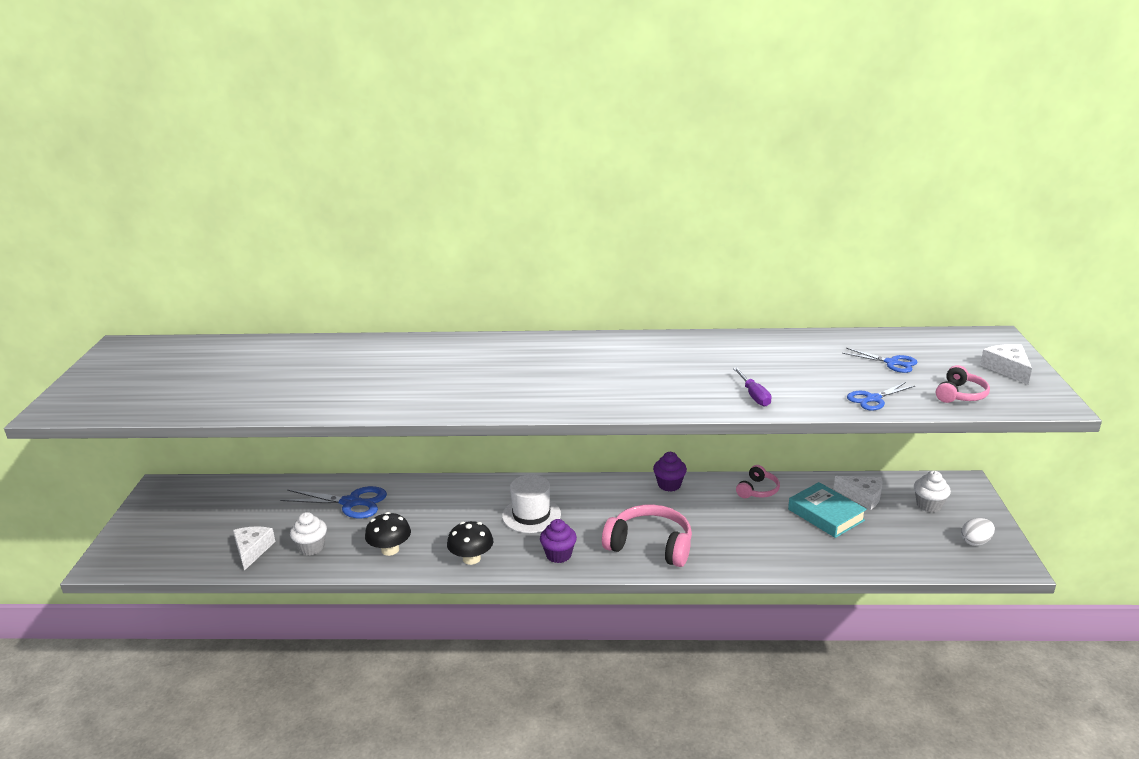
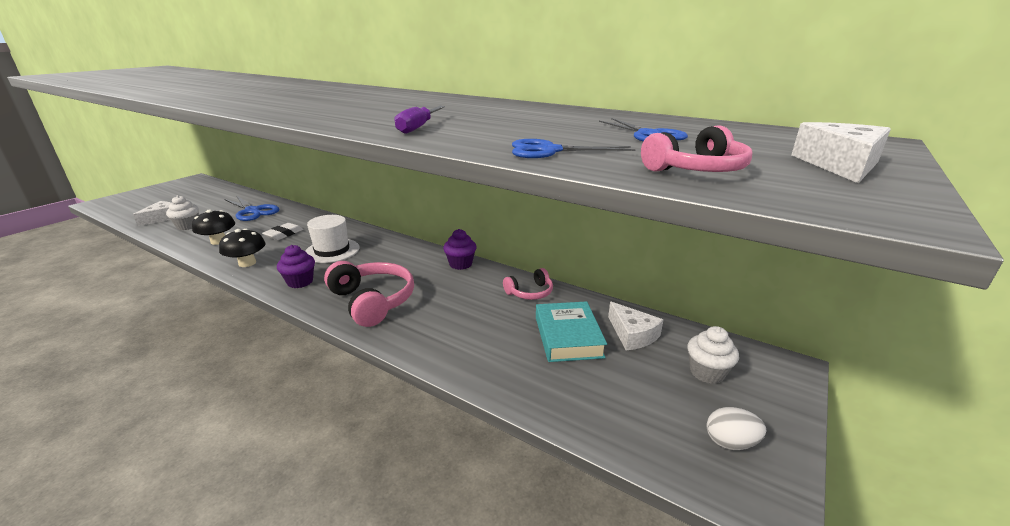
camera: 30 degrees right, 0 degrees up
(446, 516) = (284, 234): none -> white eraser

